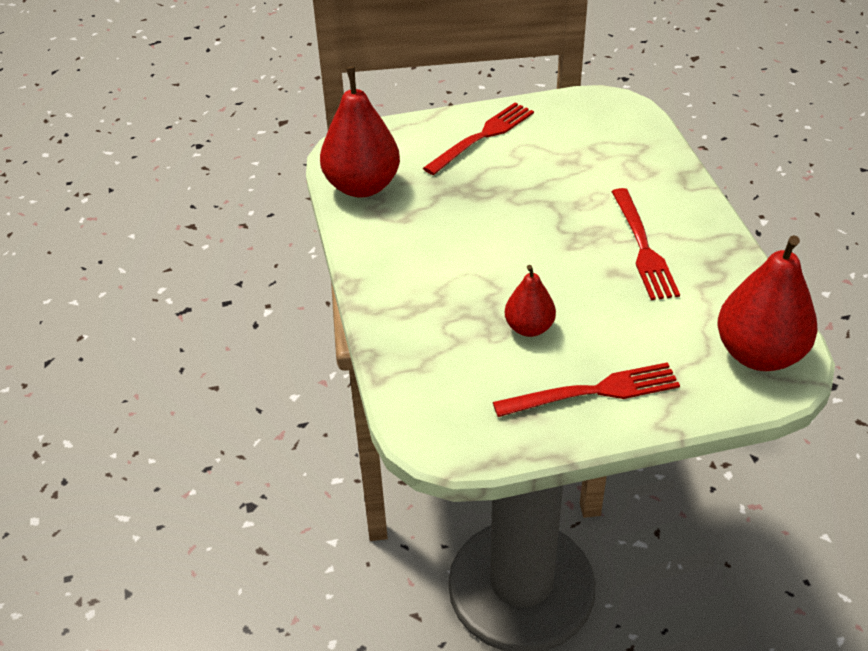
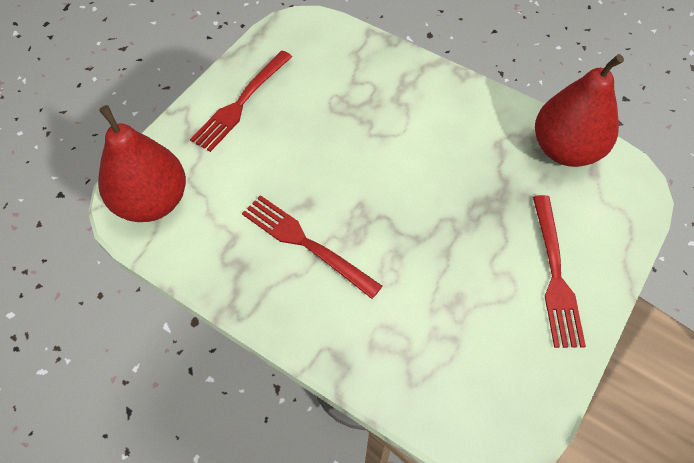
camera: 135 degrees right, 15 degrees up
(529, 328) = (321, 118): red pear -> none

